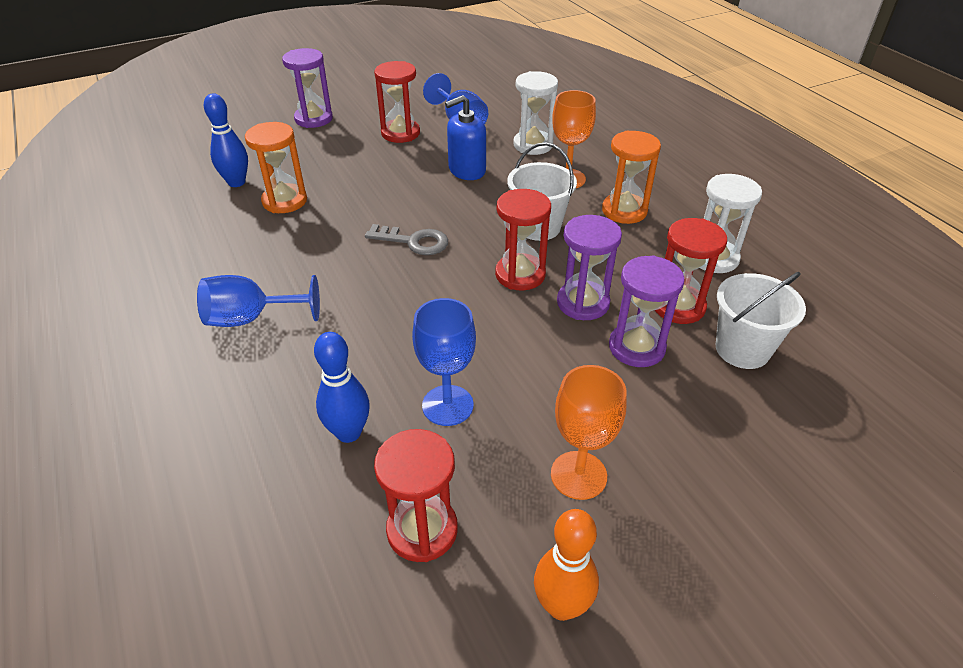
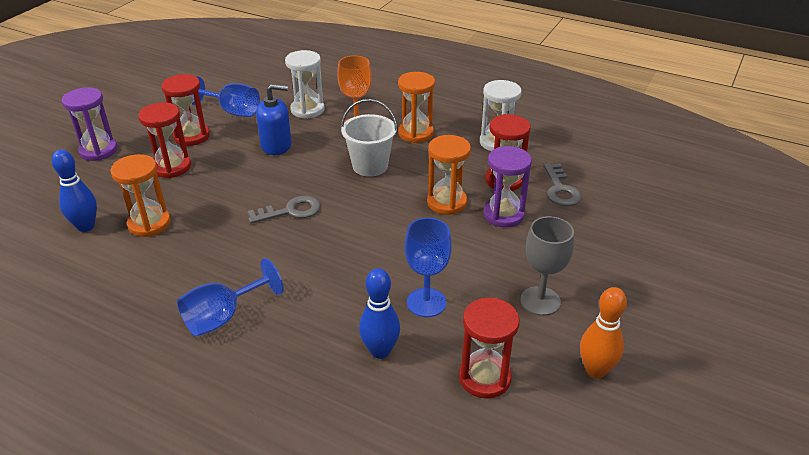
camera: 35 degrees left, 5 degrees down
(467, 170) = (276, 145): blue soap dispenser -> blue soap dispenser turned 120 degrees counterclockwise
(520, 274) = (389, 202): red hourglass -> red hourglass (172, 167)
(578, 475) = (540, 301): orange goblet -> grey goblet
(583, 303) = (447, 202): purple hourglass -> orange hourglass
(742, 349) = (560, 189): white bucket -> grey key

